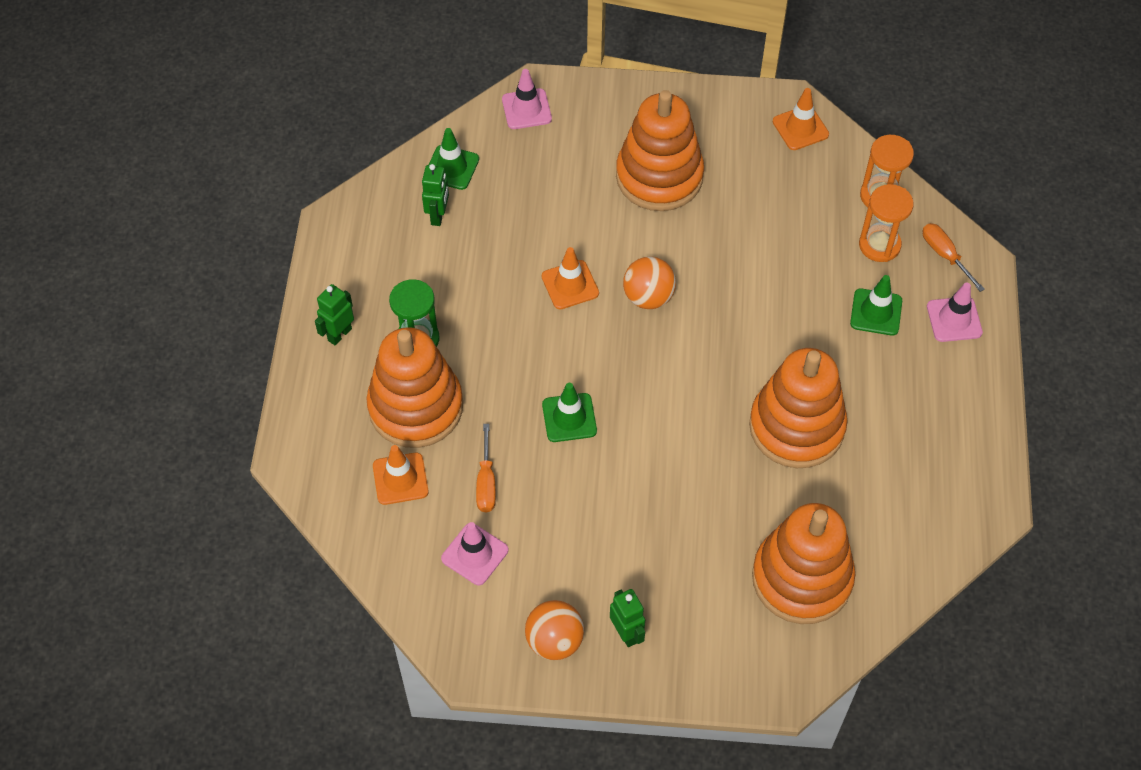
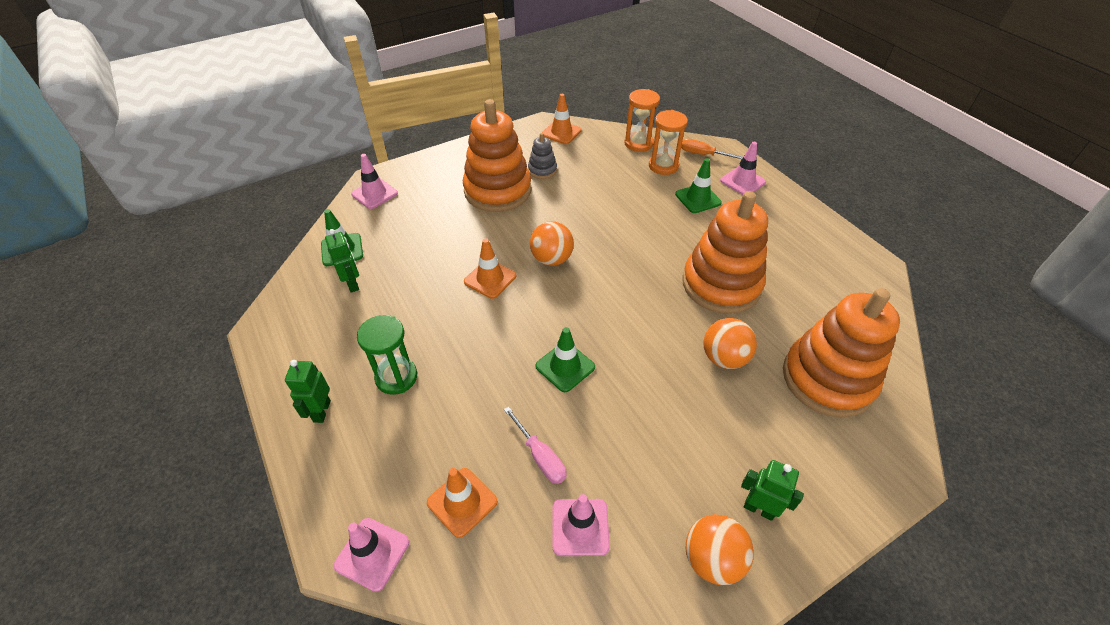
camera: 35 degrees left, 10 degrees down
(312, 475) = (372, 554): none -> pink traffic cone
(416, 407) = (432, 431): orange stacking toy -> none
(486, 482) = (540, 456): orange screwdriver -> pink screwdriver
(723, 499) = (724, 358): none -> orange ball
(731, 174) = (542, 170): none -> grey stacking toy

